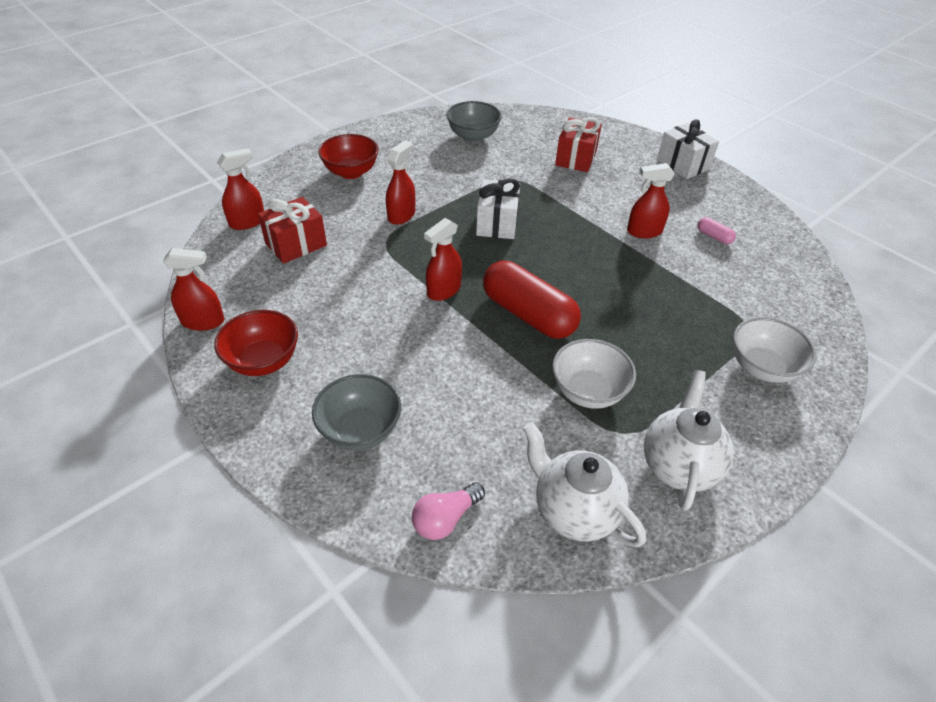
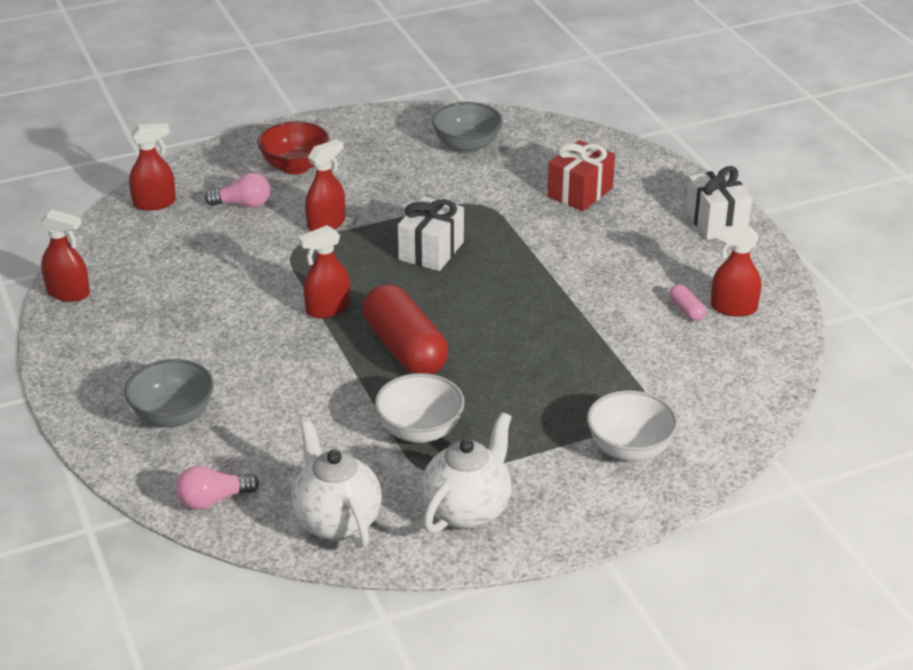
camera: 20 degrees right, 10 degrees down
(263, 361) = (110, 340): red bowl -> none
(296, 244) = (195, 235): red gift -> none
(324, 210) = (243, 204): none -> pink light bulb
(644, 231) = (602, 290): red spray bottle -> red spray bottle (733, 308)

